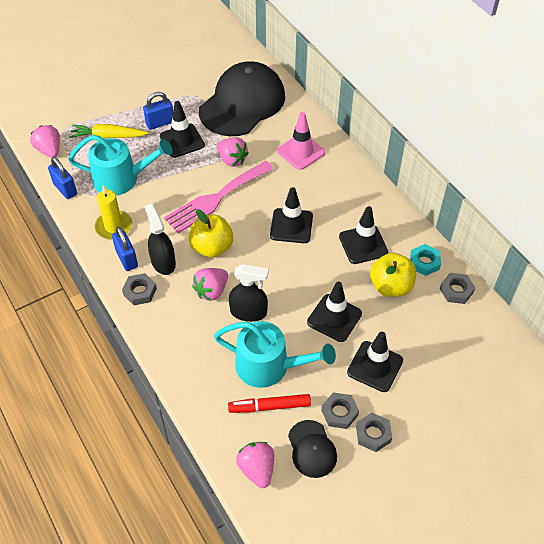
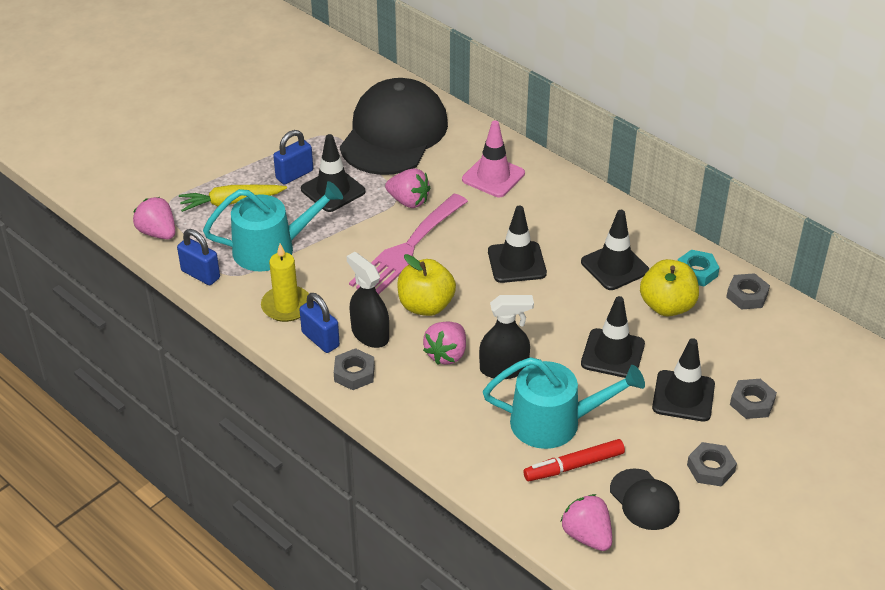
camera: 15 degrees left, 10 degrees down
(339, 413) = (661, 454): grey nut -> grey nut (752, 403)

